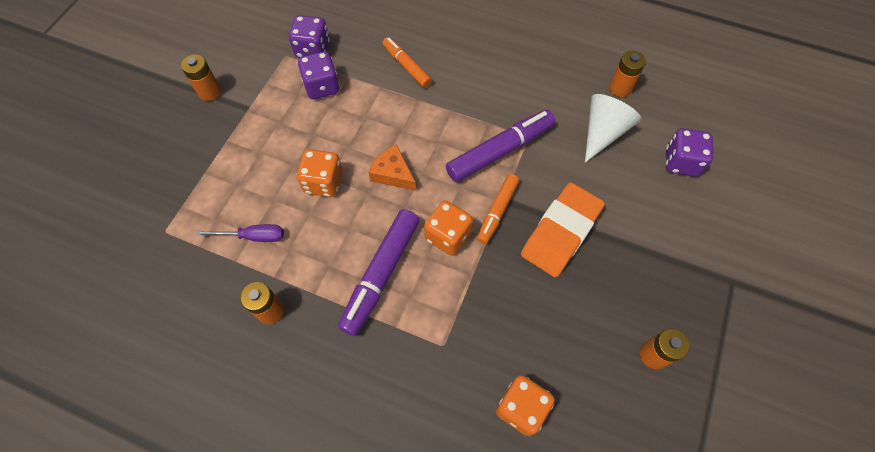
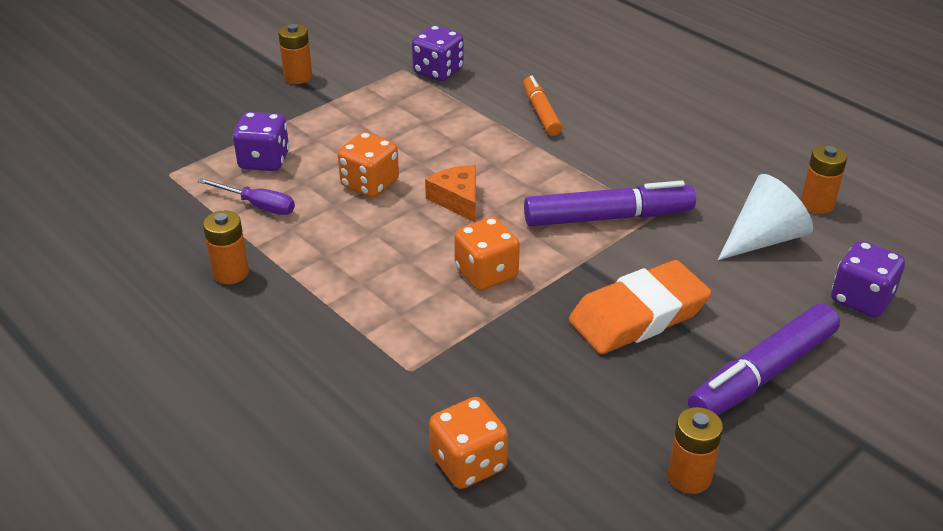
camera: 25 degrees right, 25 degrees down
(322, 86) = (426, 104): purple dice -> purple dice (264, 161)
(381, 274) = (380, 282): purple marker -> purple marker (763, 374)
(497, 211) = (566, 271): orange marker -> none

